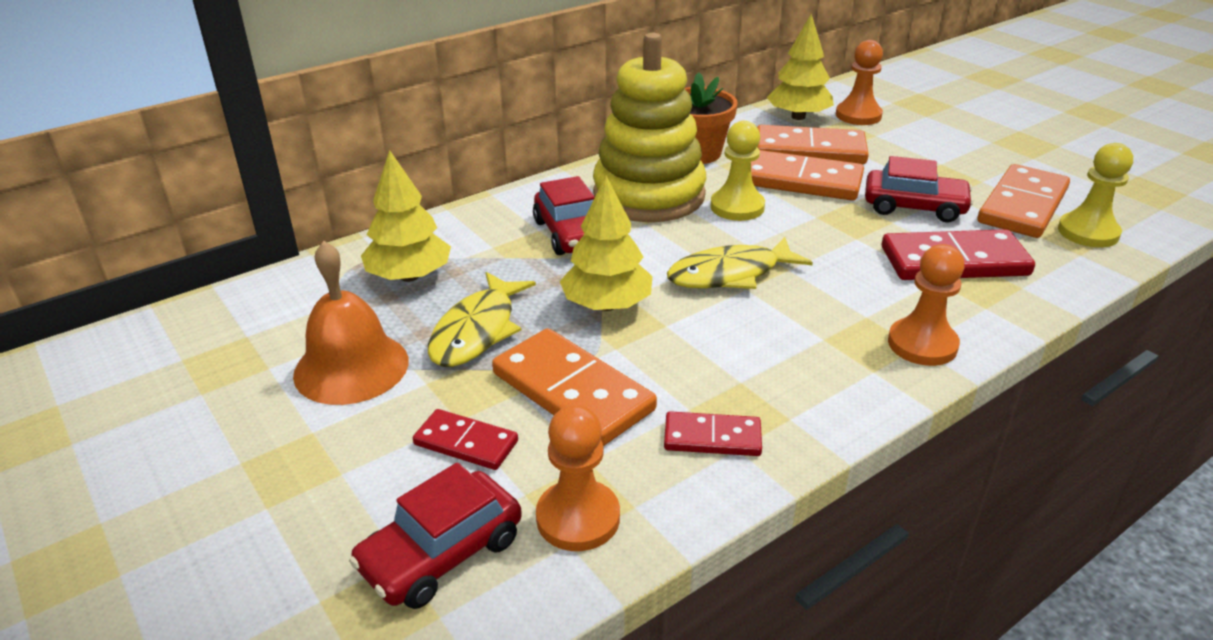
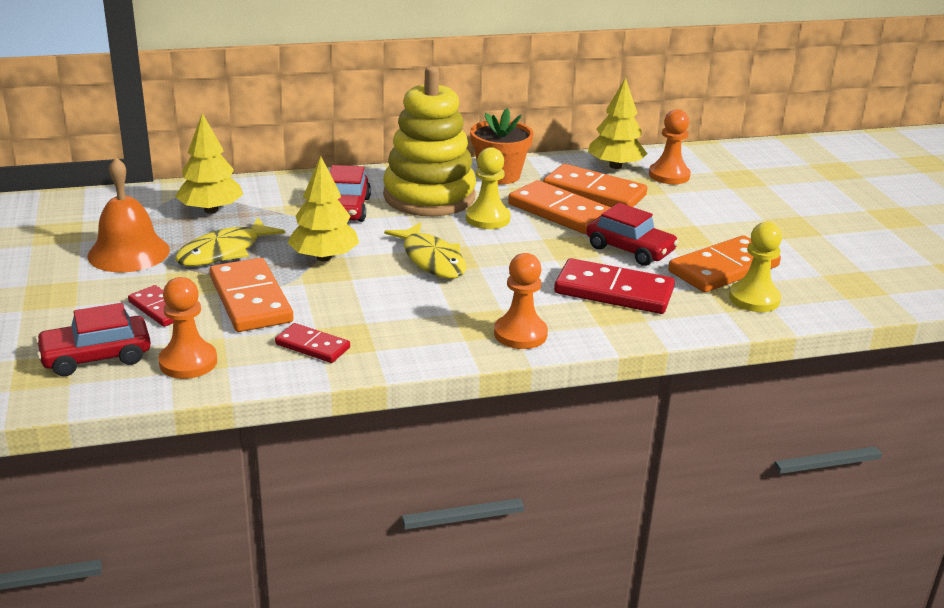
camera: 20 degrees right, 5 degrees down
(730, 274) = (431, 260): yellow fish -> yellow fish turned 120 degrees counterclockwise

